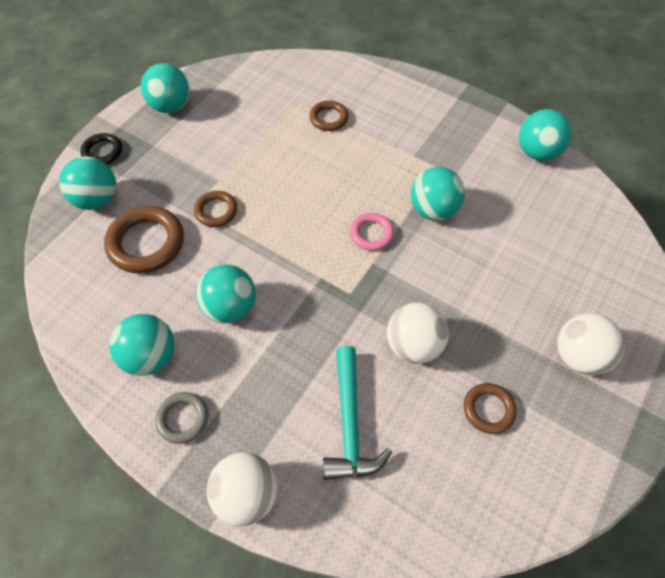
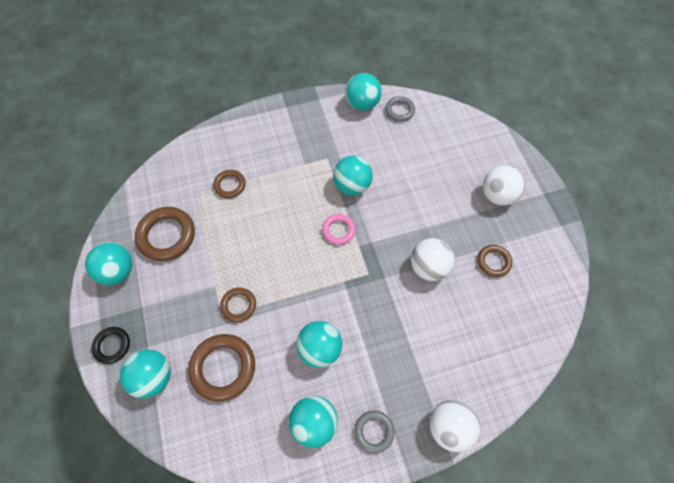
camera: 50 degrees left, 5 degrees up
(234, 113) = (166, 235): none -> brown ring
(350, 423) = (449, 337): turquoise hammer -> none
(570, 189) = (399, 110): none -> grey ring

